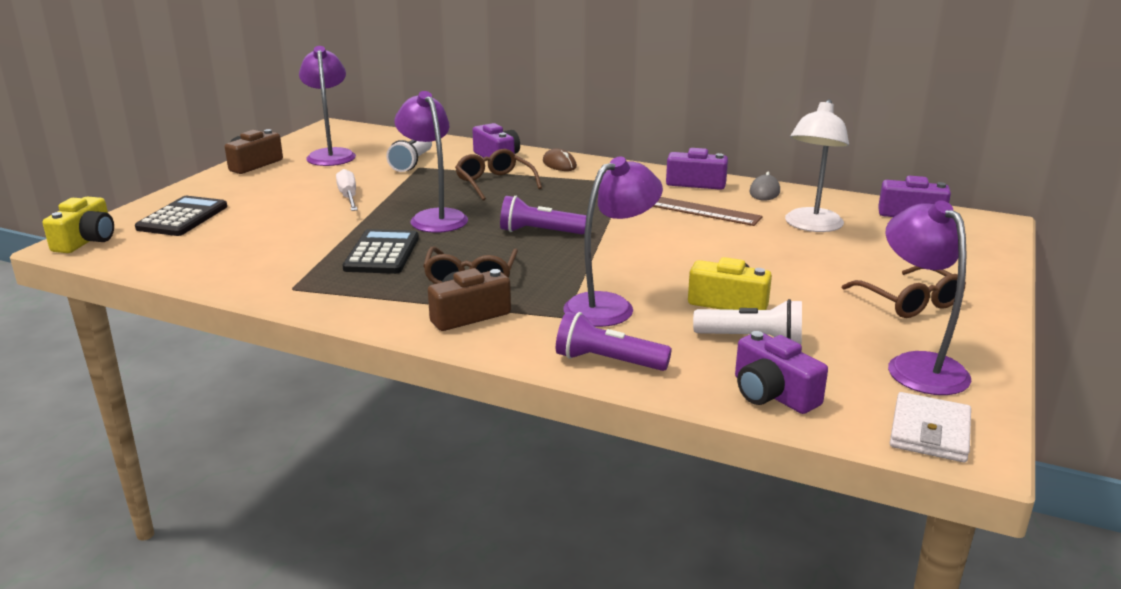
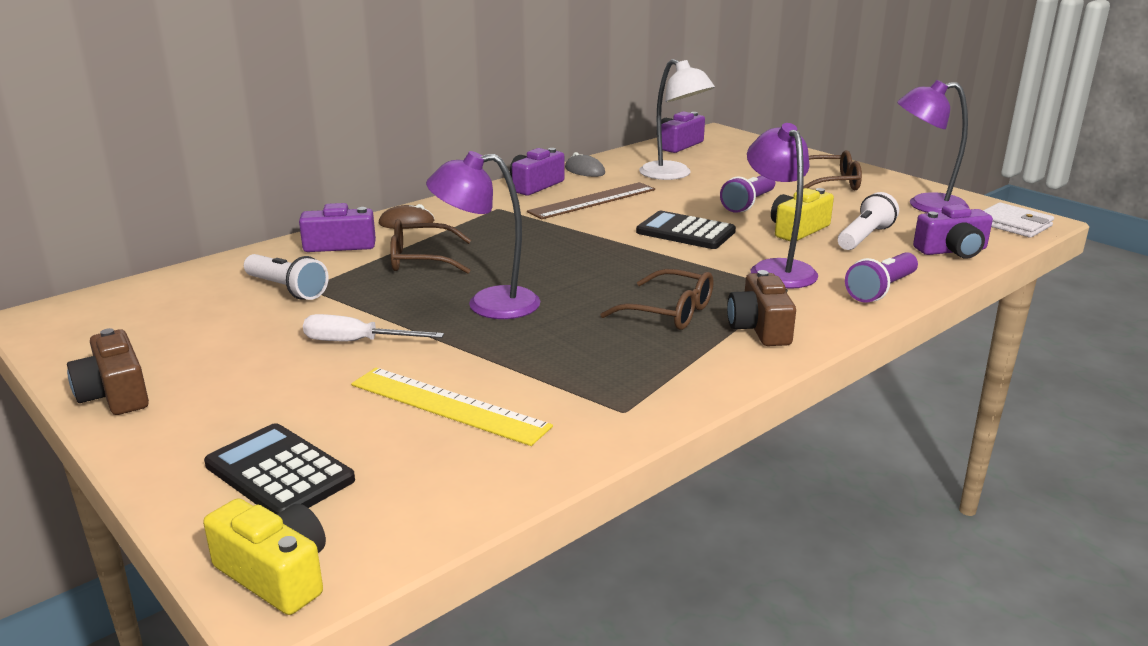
camera: 65 degrees left, 0 degrees up
(276, 238) = (448, 405): none -> yellow ruler
(331, 154) = (167, 333): purple lamp -> none
(382, 253) = (566, 346): black calculator -> black calculator (685, 232)
(539, 232) = (586, 264): purple flashlight -> purple flashlight (748, 204)

